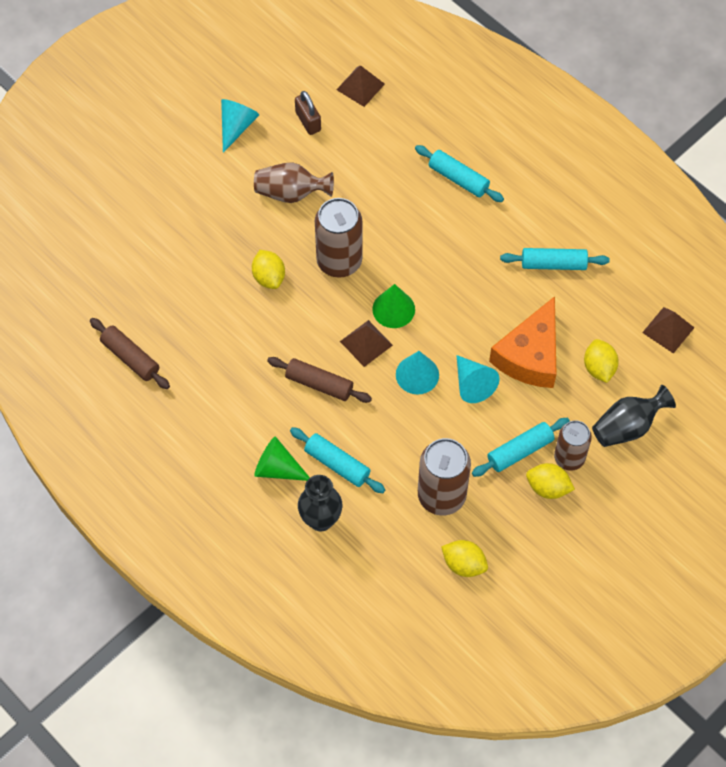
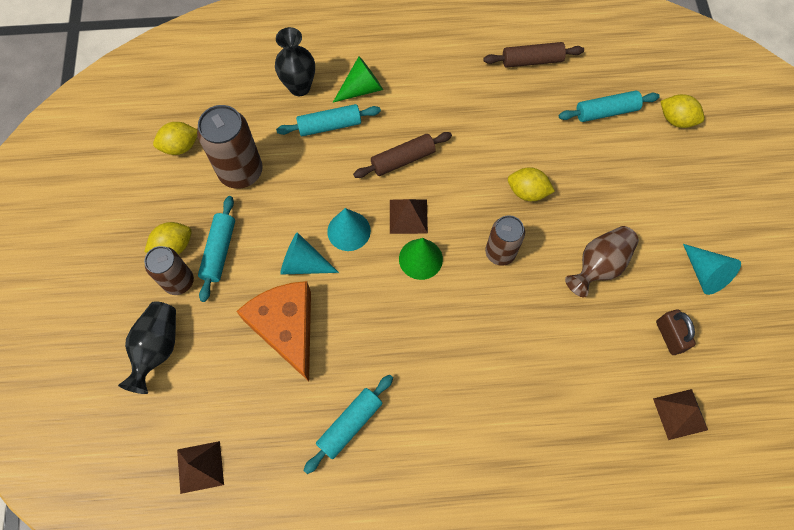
camera: 130 degrees right, 5 degrees up
(308, 121) = (669, 336): brown padlock -> brown padlock turned 60 degrees clockwise
(339, 261) = (500, 253): brown can -> brown can, size x0.65
(458, 179) = (506, 417): turquoise rolling pin -> turquoise rolling pin (606, 112)
(599, 368) = (224, 373): yellow lemon -> yellow lemon (676, 120)

